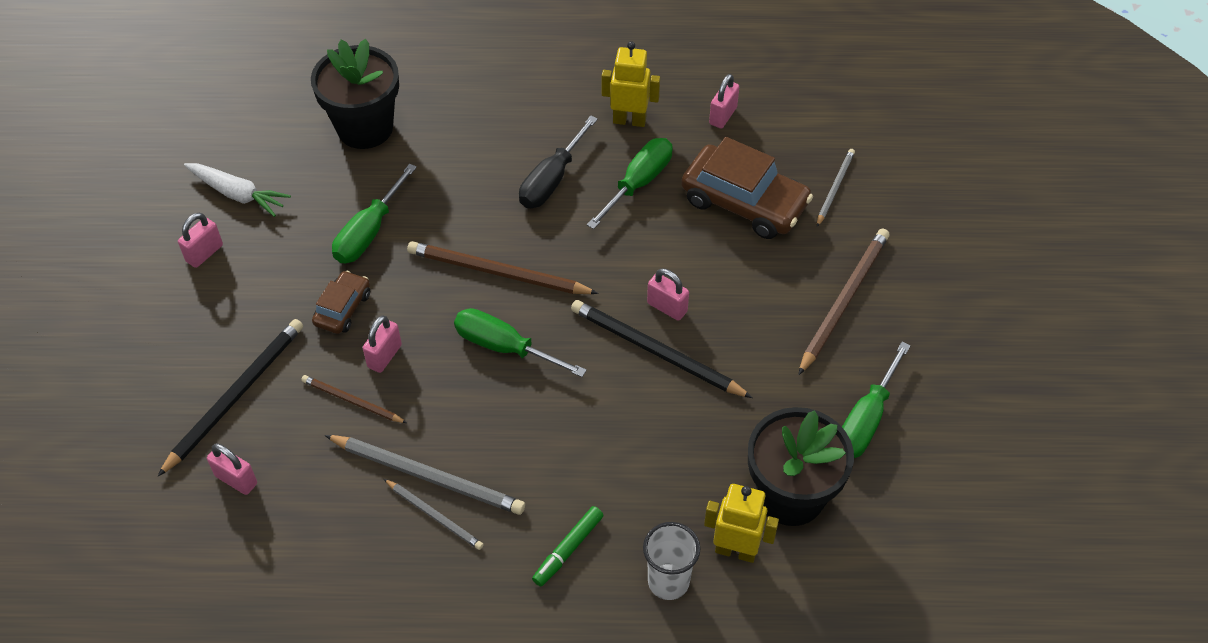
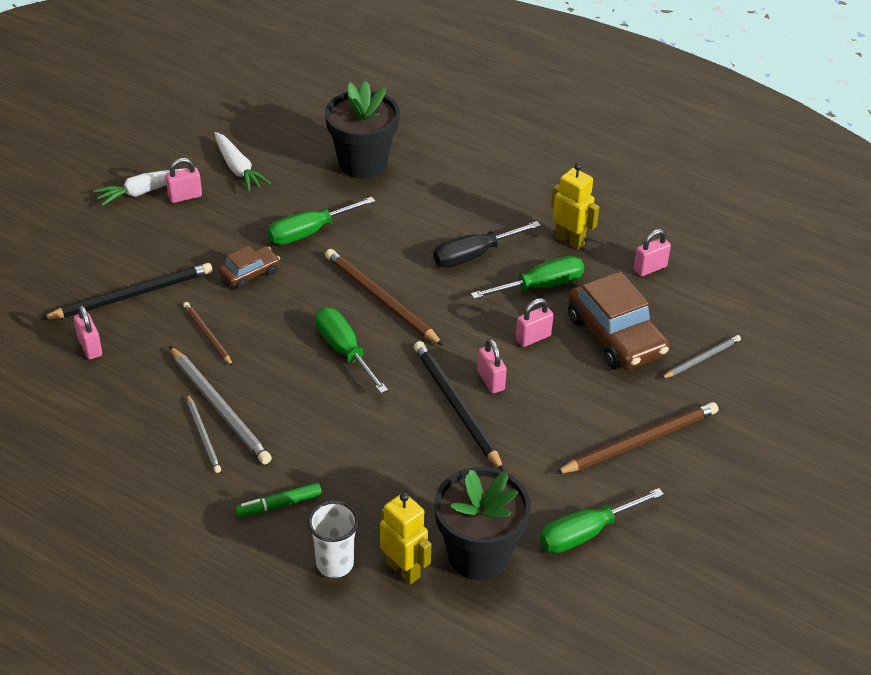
camera: 30 degrees right, 10 degrees down
(154, 268) = (144, 191): none -> white carrot
(384, 356) = (253, 317): pink padlock -> pink padlock (533, 338)

